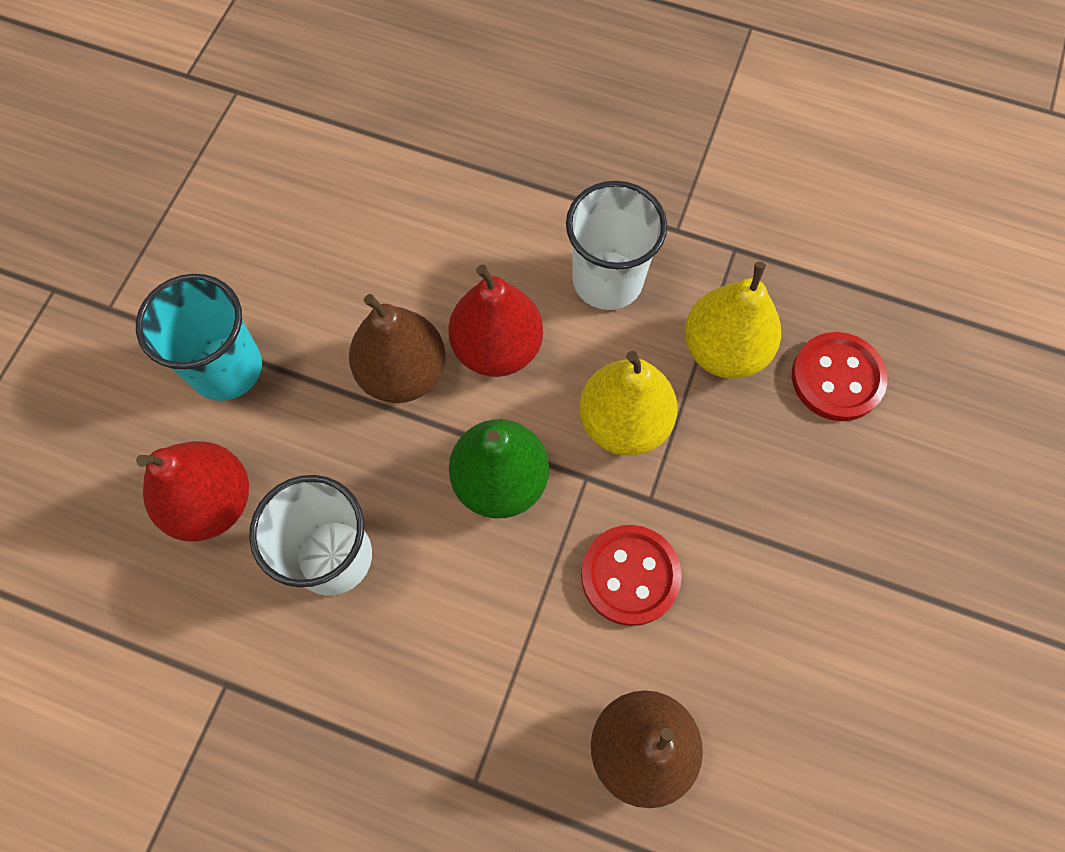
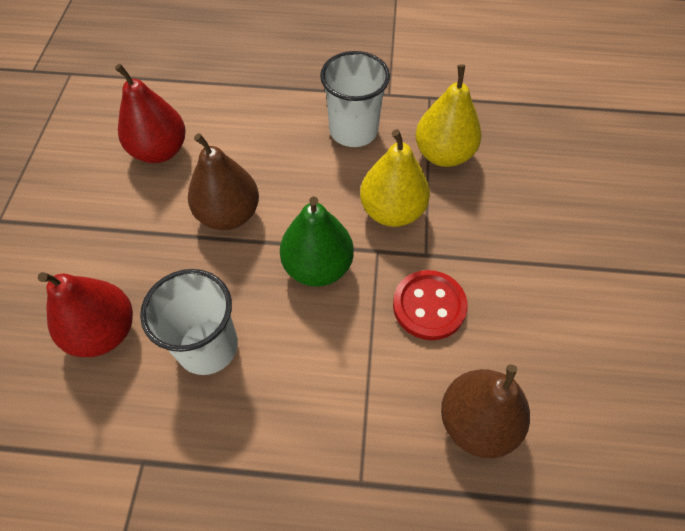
camera: 15 degrees left, 10 degrees down
(226, 368) = (97, 239): turquoise cup -> none
(497, 348) = (291, 185): red pear -> red pear (160, 151)
(837, 378) = (521, 155): red button -> none

